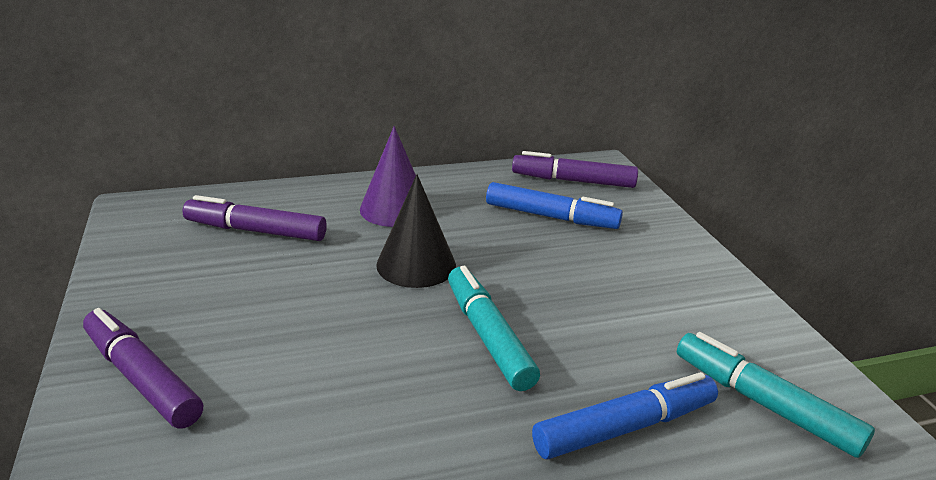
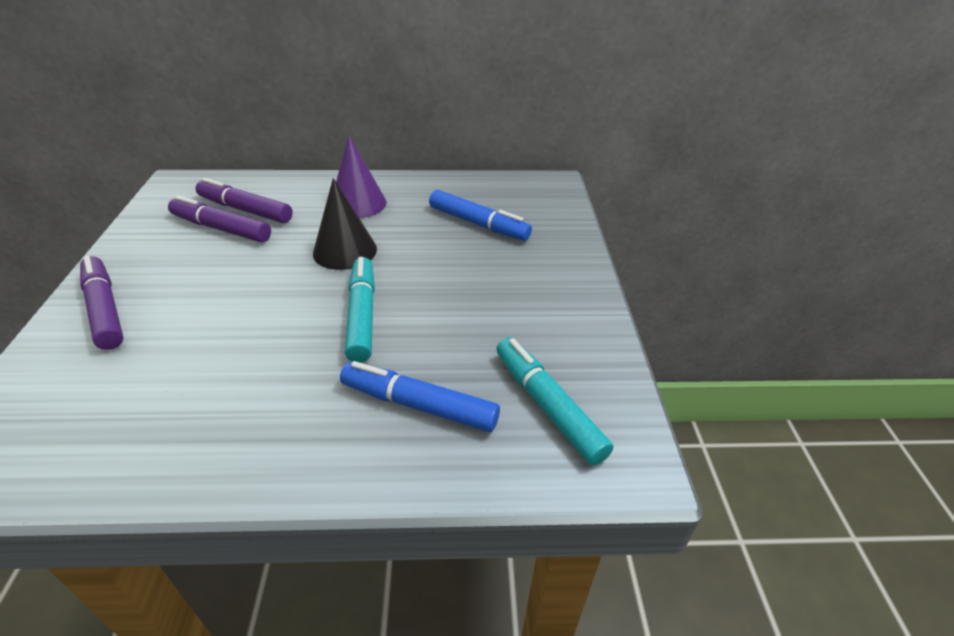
camera: 15 degrees right, 10 degrees up
(573, 181) = (518, 195): purple marker -> purple marker (221, 228)
(625, 427) = (419, 405): blue marker -> blue marker turned 150 degrees counterclockwise

